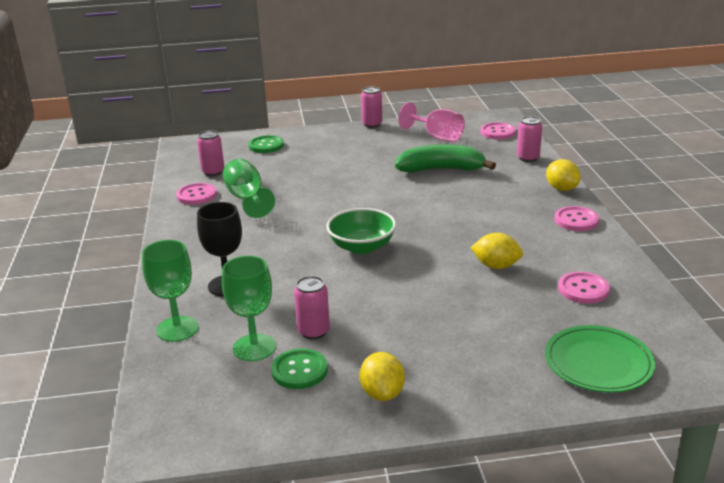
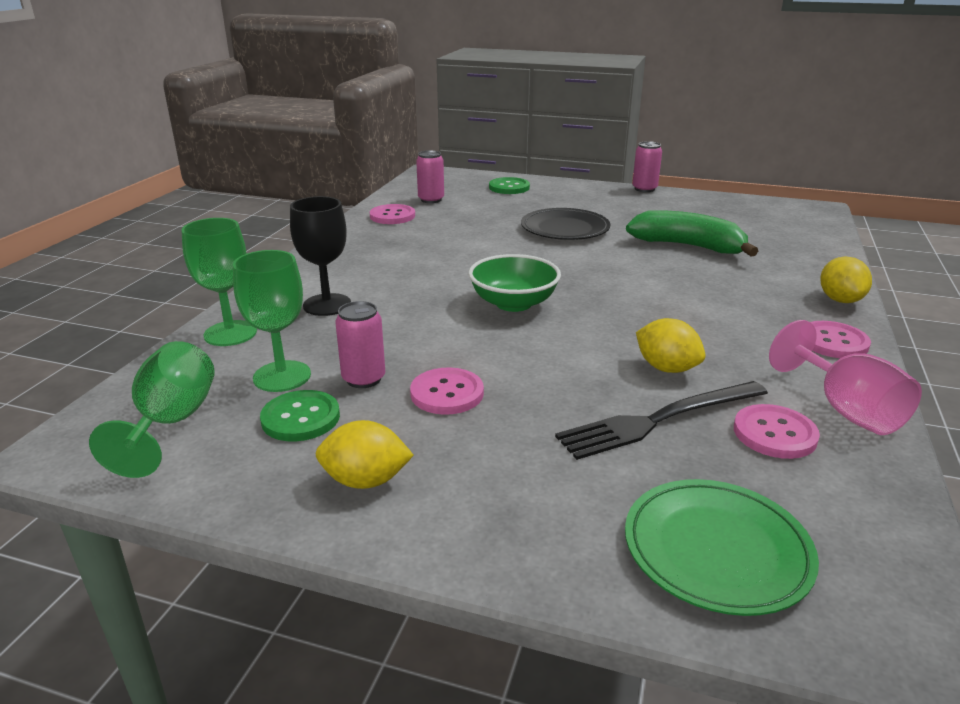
camera: 25 degrees right, 0 degrees up
(247, 199) = (438, 229): green goblet -> green goblet (171, 423)
(343, 175) = (565, 228): none -> black plate
(382, 393) = (365, 481): yellow lemon -> yellow lemon turned 75 degrees clockwise
(437, 137) = (712, 214): pink goblet -> pink goblet (845, 409)
(497, 132) = (797, 223): pink button -> pink button (447, 393)
(517, 301) = (659, 420): none -> black fork
(528, 158) = (817, 256): pink can -> none

